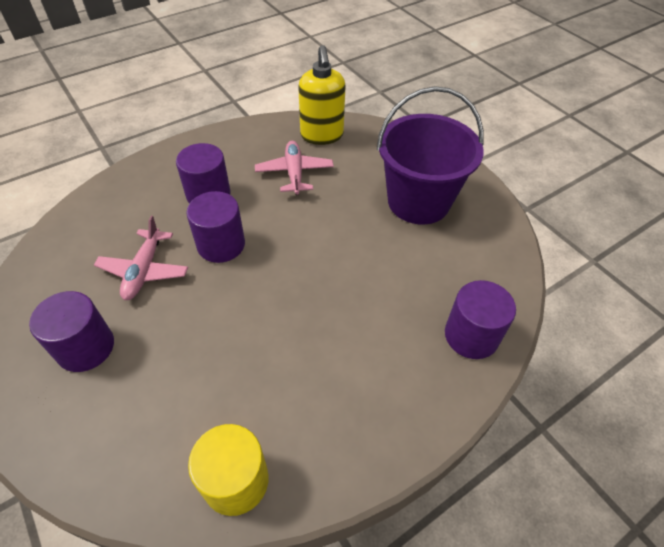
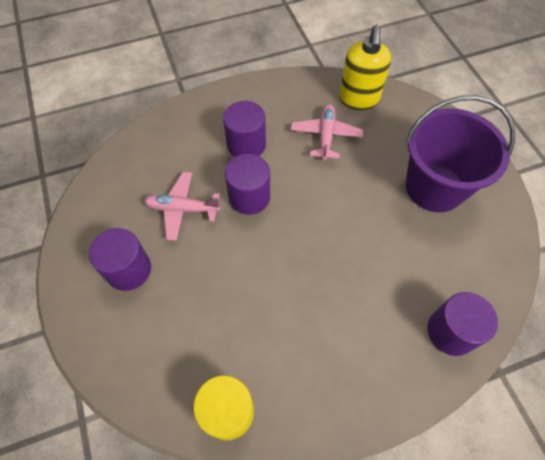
camera: 15 degrees right, 10 degrees up
(144, 270) = (182, 209): pink plane -> pink plane turned 75 degrees clockwise

